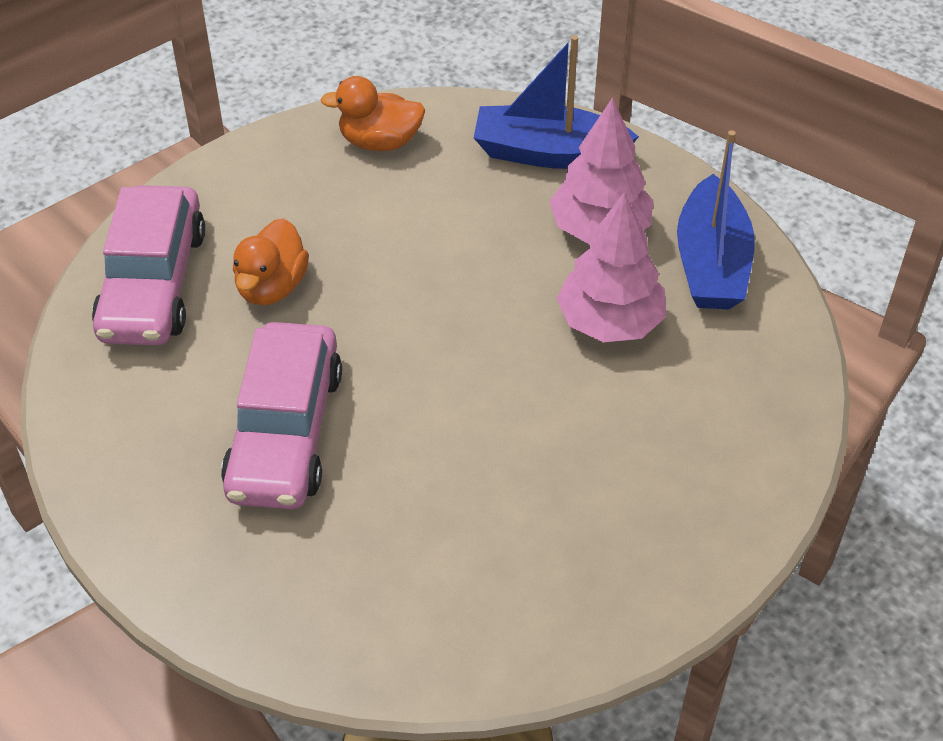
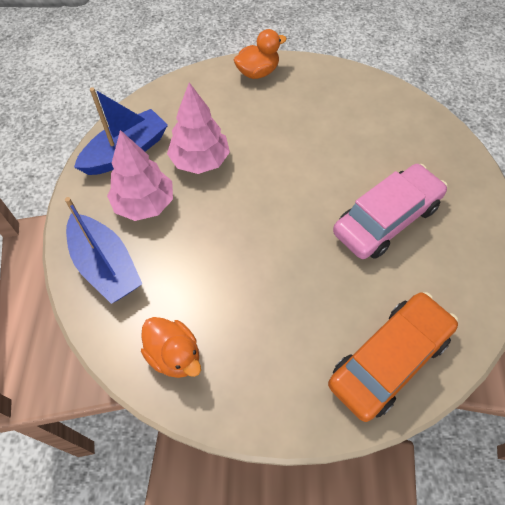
camera: 135 degrees left, 10 degrees up
(153, 283) = (389, 360): pink car -> orange car
(272, 287) = (327, 302): orange duck -> orange duck (258, 72)

